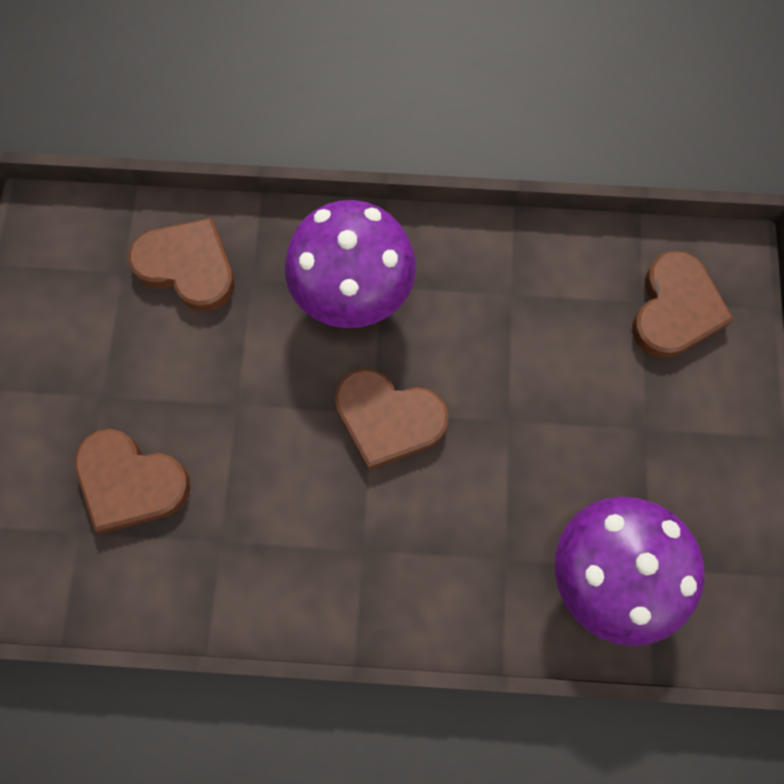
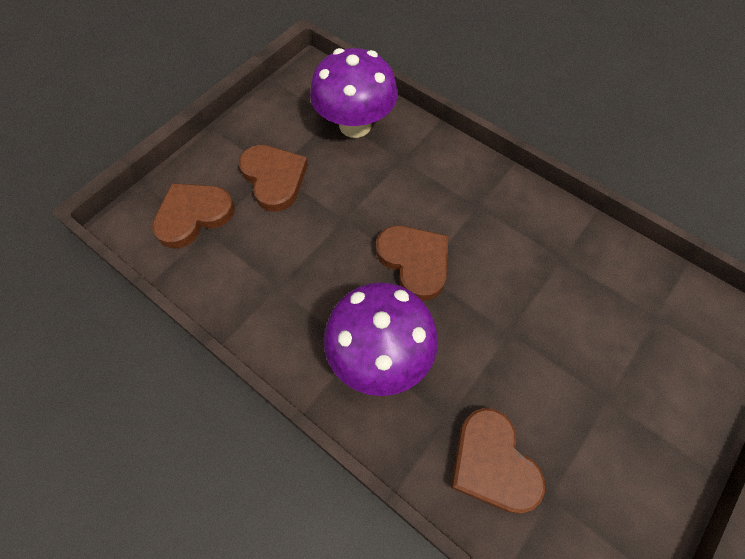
camera: 145 degrees left, 10 degrees down
(130, 482) = (608, 325): brown heart -> brown heart (274, 178)

